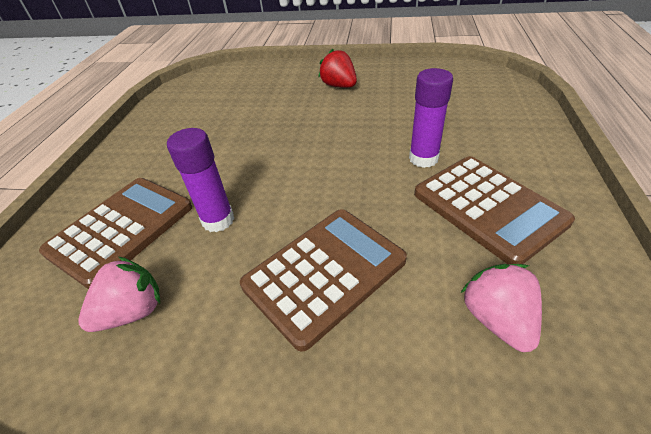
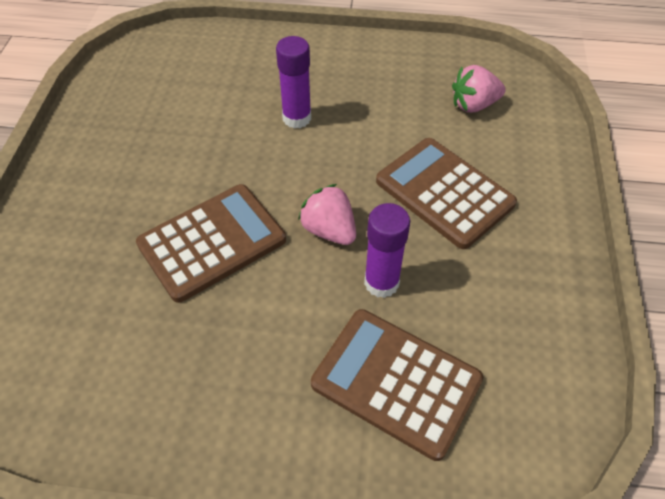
camera: 95 degrees left, 10 degrees up
(133, 311) = (500, 330): pink strawberry -> pink strawberry (329, 230)
(339, 86) = (114, 181): red strawberry -> none
(488, 208) = (369, 89): brown calculator -> brown calculator (212, 242)

